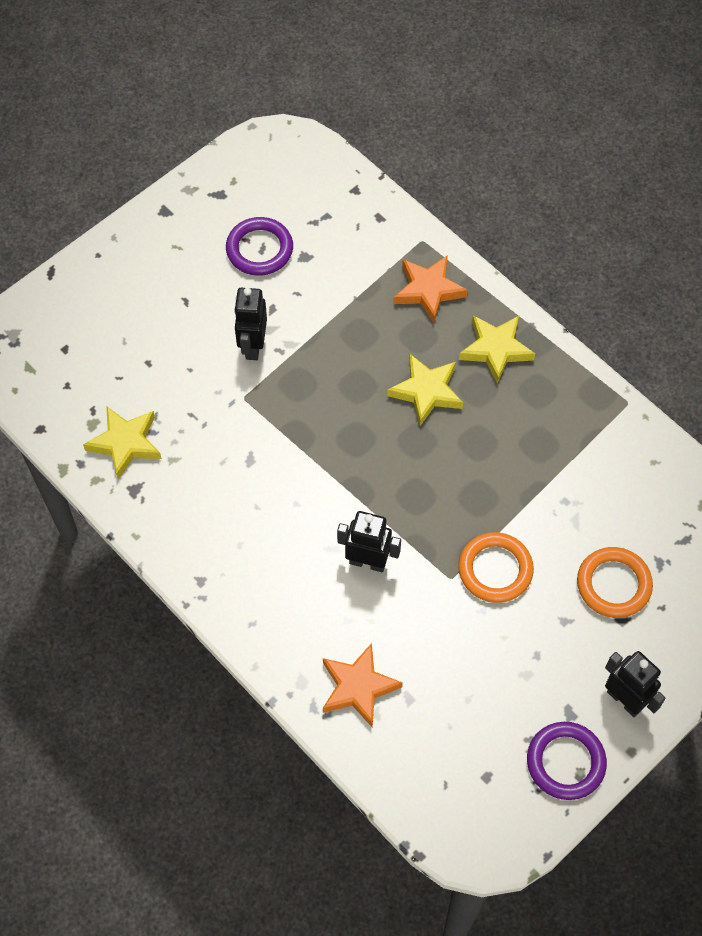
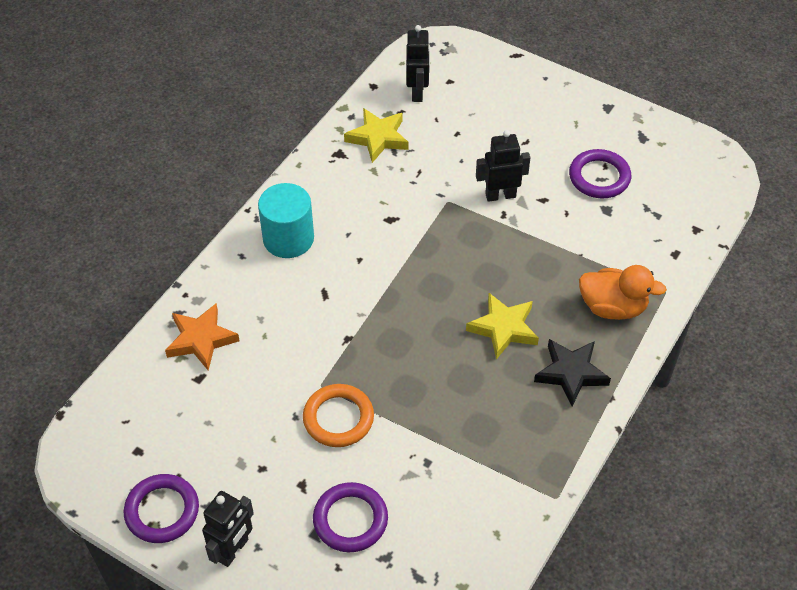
camera: 75 degrees right, 10 degrees down
(243, 569) = (288, 238): none -> turquoise cylinder
(367, 562) = (319, 321): black robot -> black robot (417, 92)
(428, 290) = (613, 307): orange star -> orange duck
(495, 349) = (571, 373): yellow star -> black star
(613, 584) = (350, 520): orange ring -> purple ring

